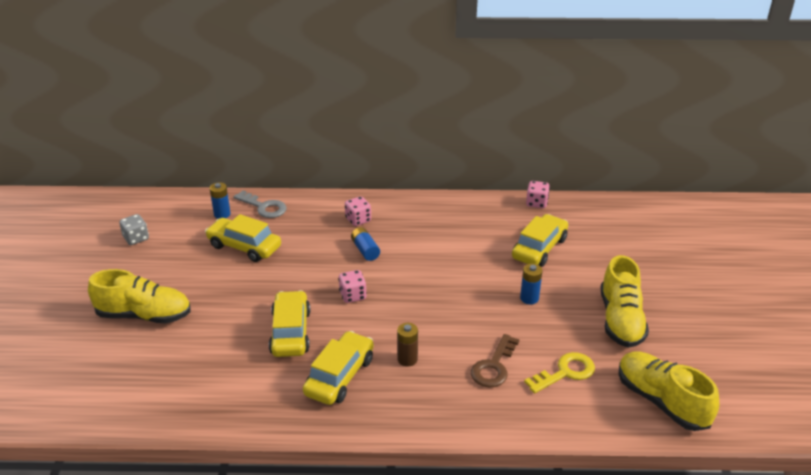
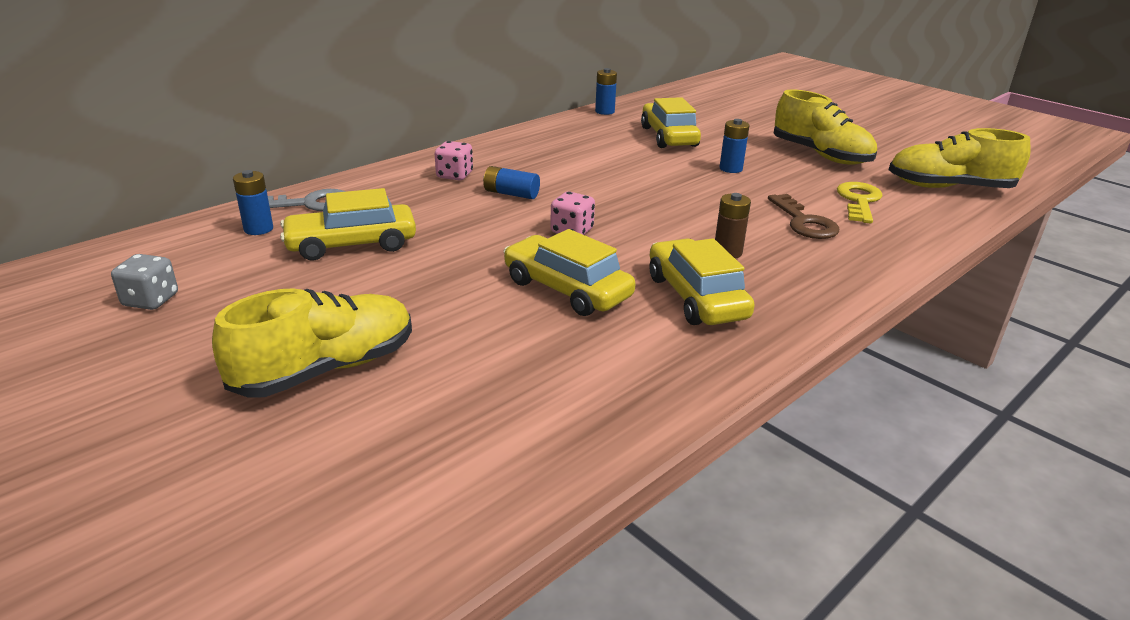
camera: 45 degrees left, 5 degrees down
(536, 203) = (604, 111): pink dice -> blue battery

